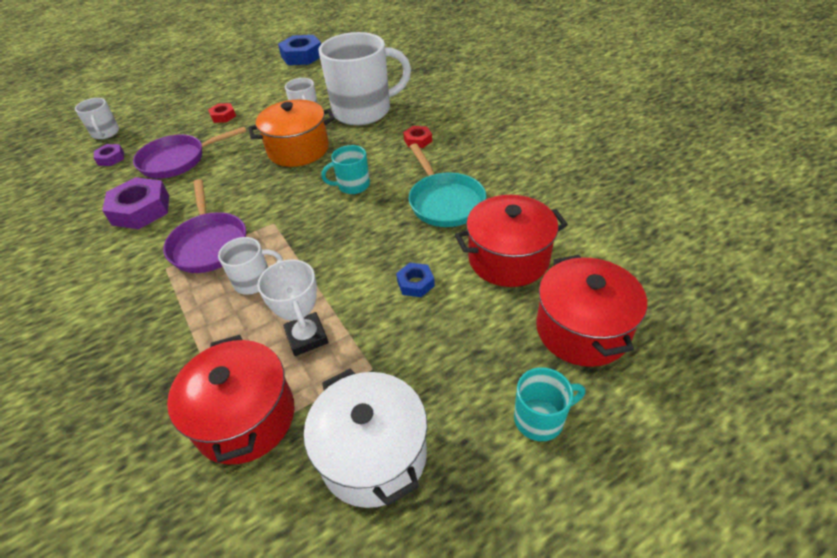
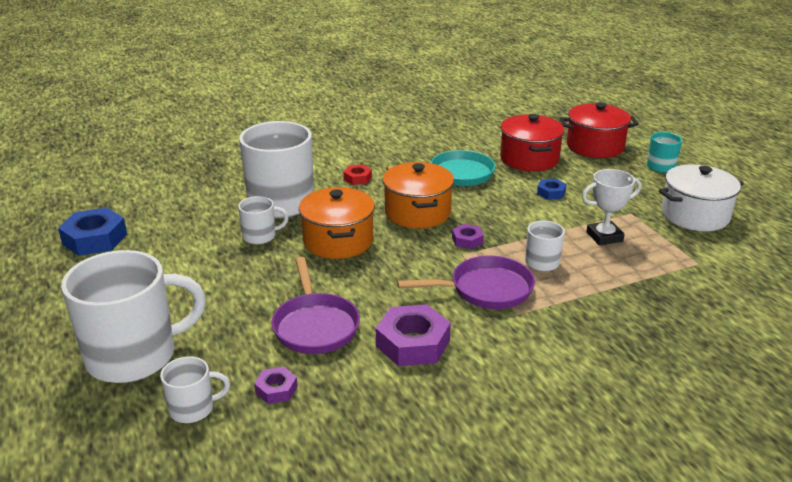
camera: 85 degrees left, 15 degrees down
(165, 102) = (134, 356): none -> white mug
(223, 116) = (222, 297): red nut -> none
(245, 417) = (678, 260): red pot -> none
(299, 223) = (467, 240): none -> purple nut
(353, 185) = (417, 212): turquoise mug -> orange pot

